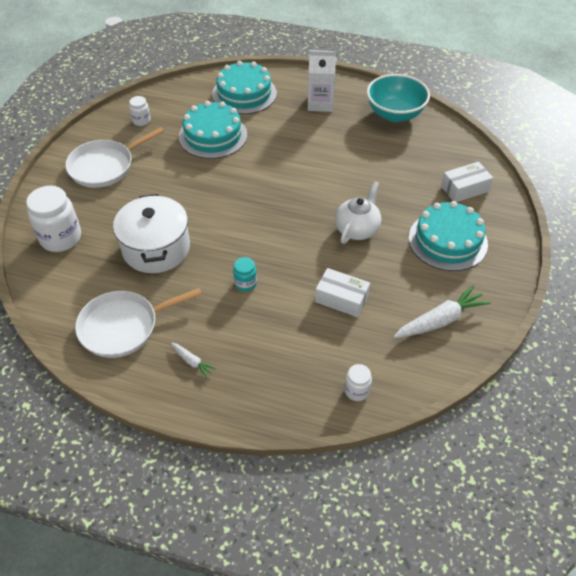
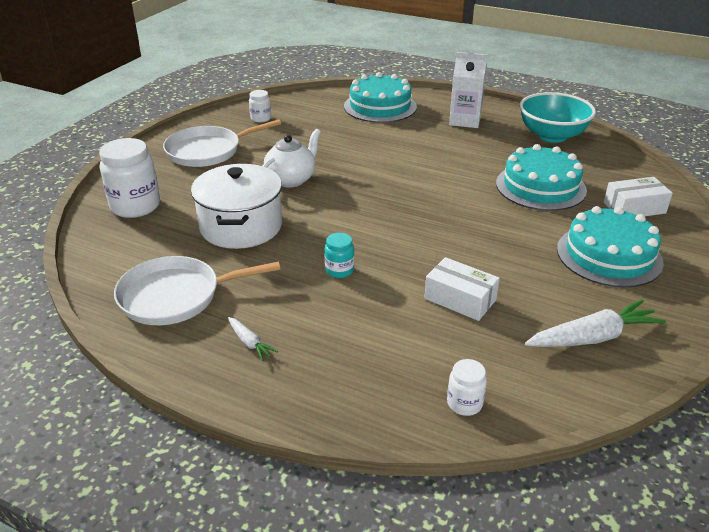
camera: 10 degrees right, 15 degrees down
(213, 135) = (336, 136): turquoise cake -> turquoise cake (540, 186)
(357, 229) = (491, 233): white teapot -> white teapot (291, 179)

